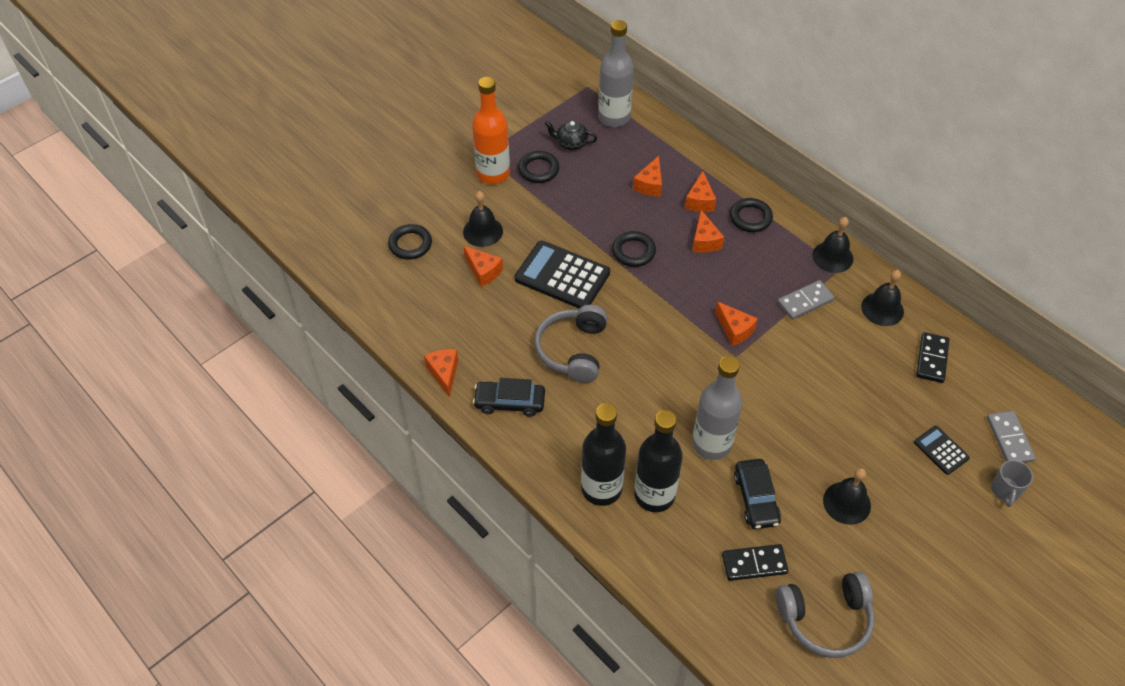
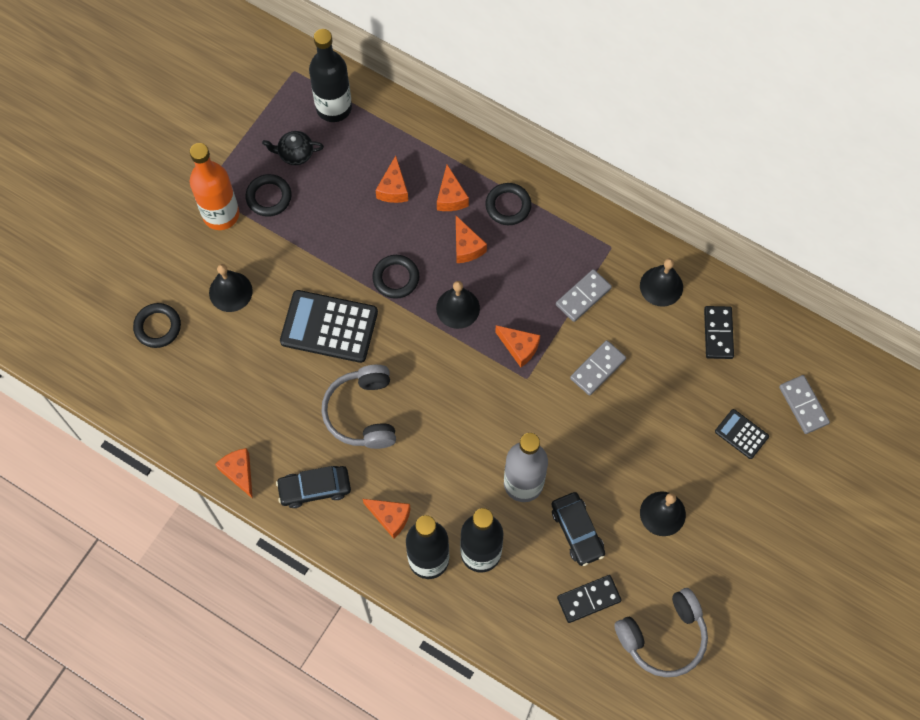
camera: 15 degrees left, 15 degrees up
(483, 271) = (245, 341): orange cheese -> orange cheese (390, 517)
(614, 118) = (334, 107): grey bottle -> black bottle
(806, 363) = (598, 369): none -> grey domino
(832, 257) = (601, 235): black bell -> black bell (458, 308)
(1005, 490) = (806, 462): grey mug -> none

